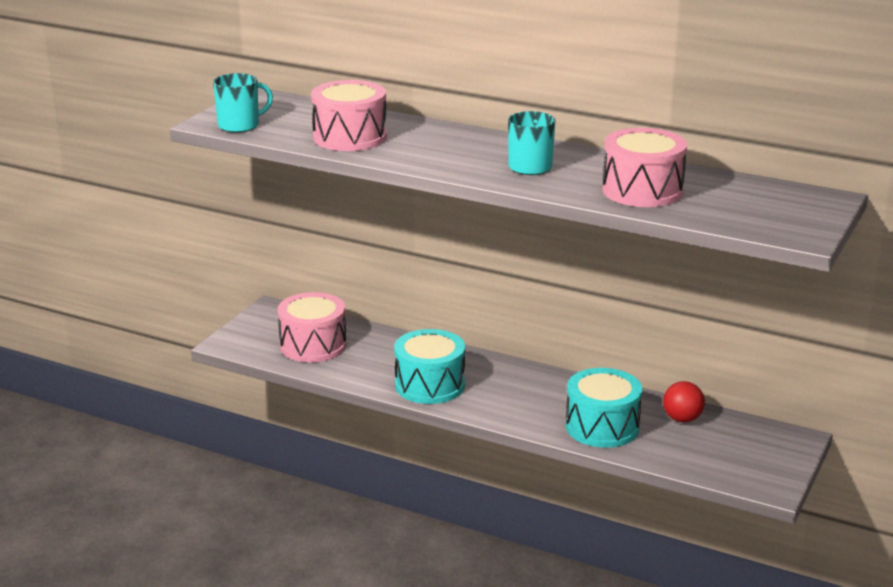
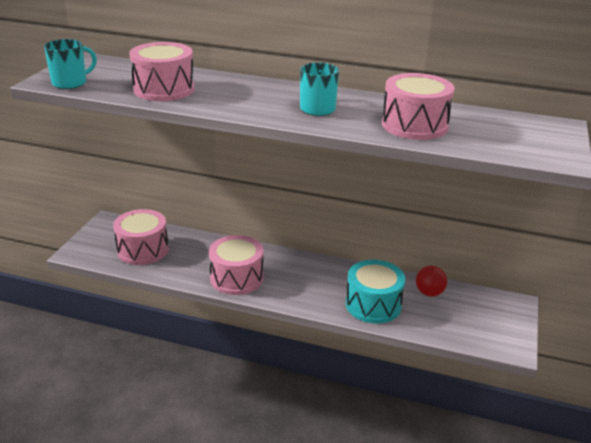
camera: 10 degrees left, 5 degrees up
(429, 385) = (236, 278): turquoise drum -> pink drum

